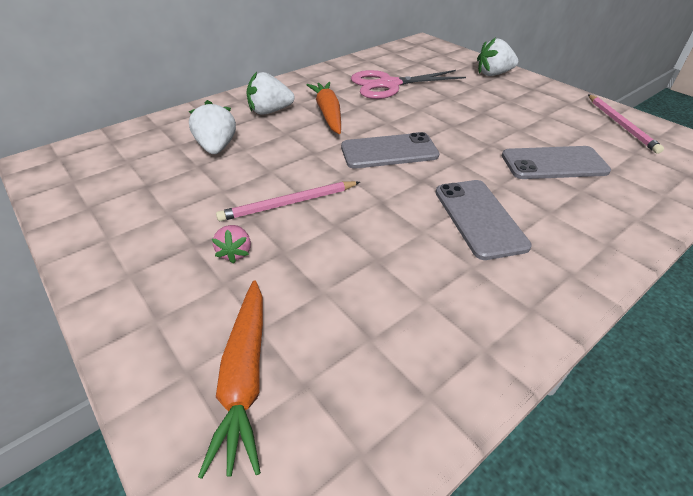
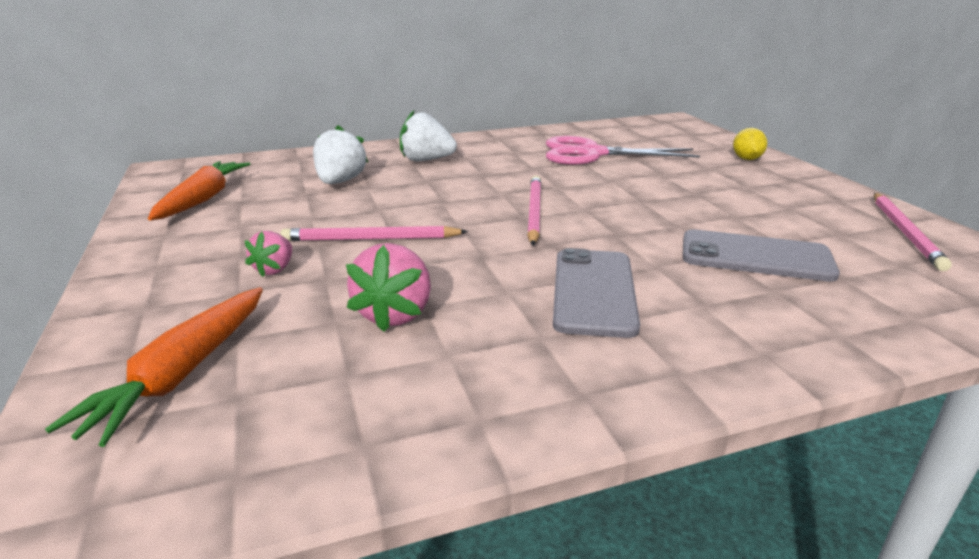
camera: 20 degrees right, 15 degrees down
(328, 114) = (491, 170): orange carrot -> orange carrot (203, 199)
(362, 273) = (395, 314): none -> pink strawberry
(389, 151) = (534, 212): grey phone -> pink pencil
(493, 74) = (746, 159): white strawberry -> yellow lemon

